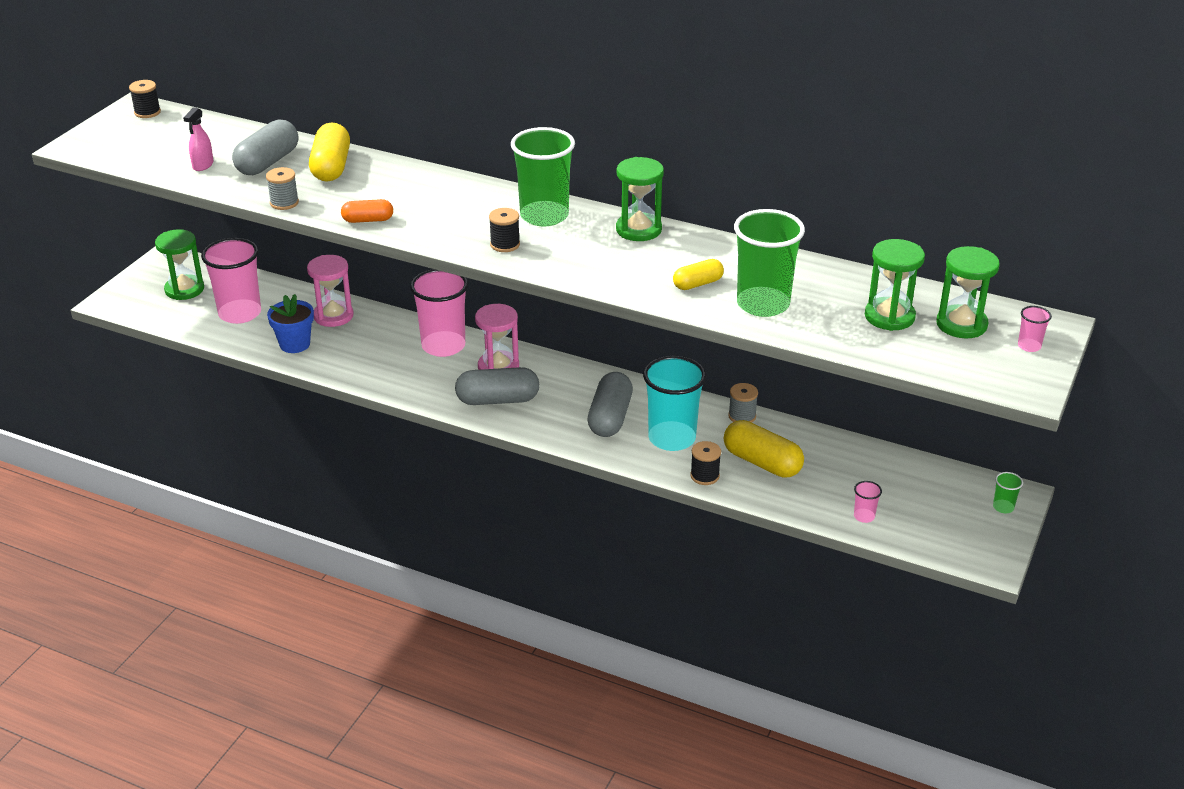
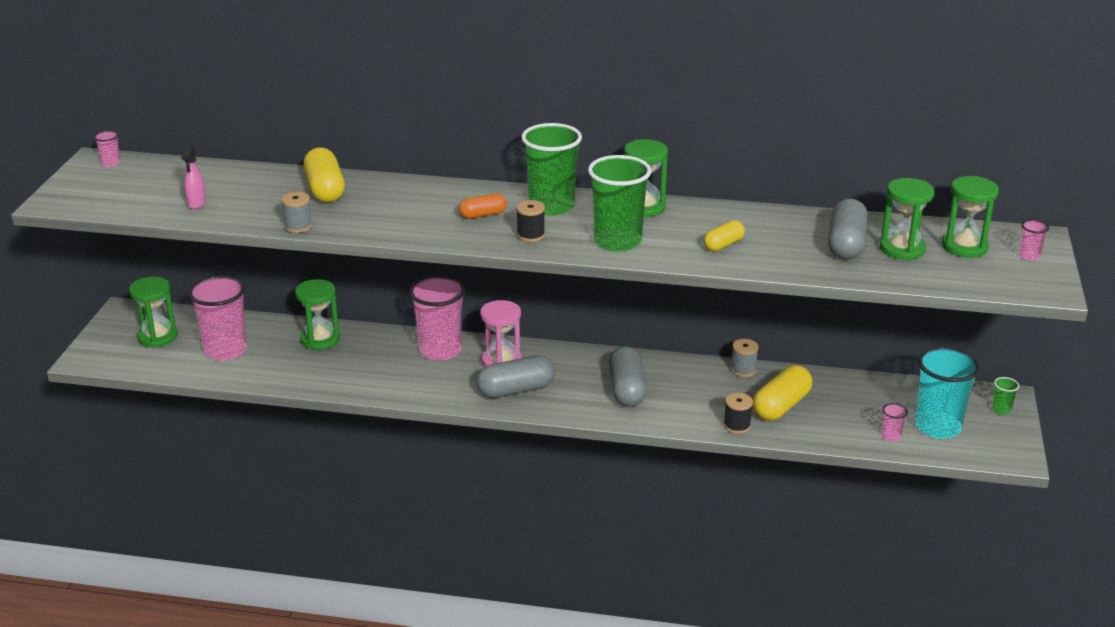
camera: 15 degrees left, 5 degrees down
(147, 112) = (111, 163): black spool -> pink cup
(268, 162) = (260, 193): grey capsule -> grey capsule (846, 244)
(295, 344) = (295, 370): blue flower pot -> none
(333, 316) = (320, 339): pink hourglass -> green hourglass
(368, 220) = (389, 231): orange capsule -> orange capsule (483, 215)
(672, 438) = (691, 398): turquoise cup -> turquoise cup (937, 427)
(762, 462) = (781, 406): yellow capsule -> yellow capsule turned 75 degrees counterclockwise
(763, 304) = (790, 253): green cup -> green cup (617, 242)

